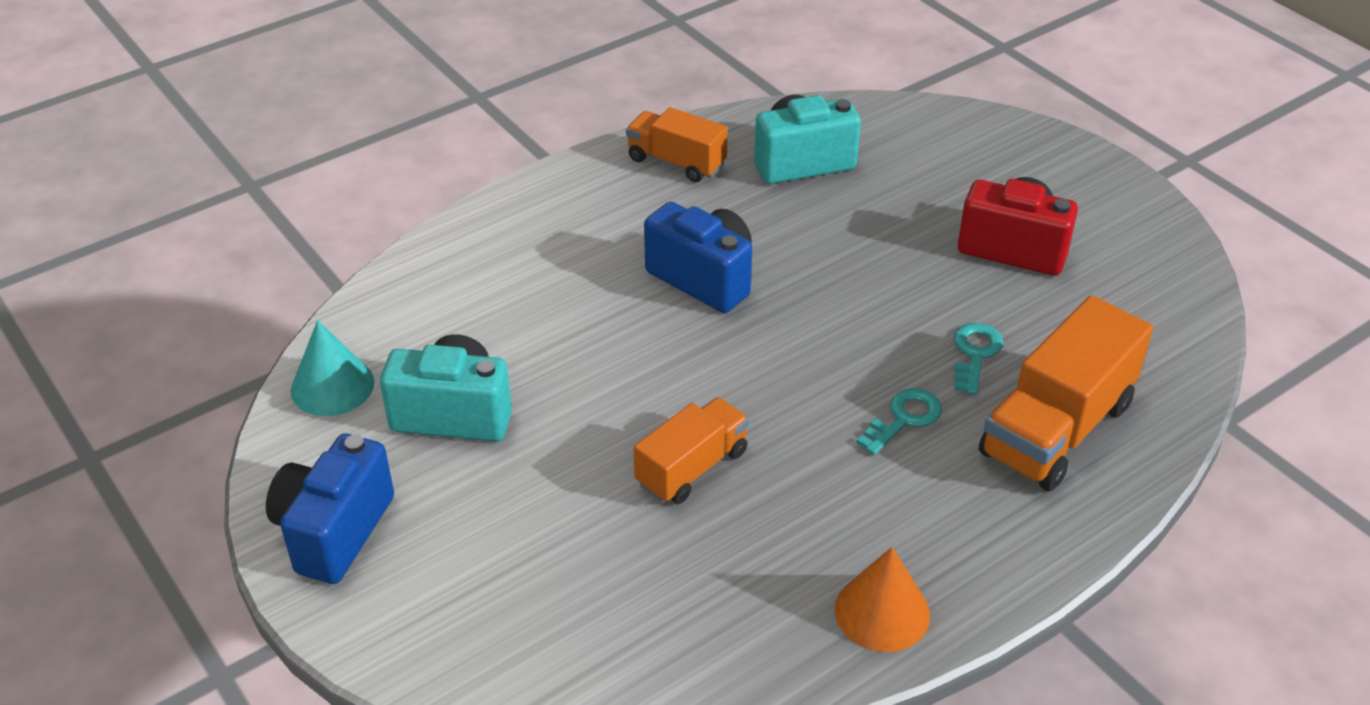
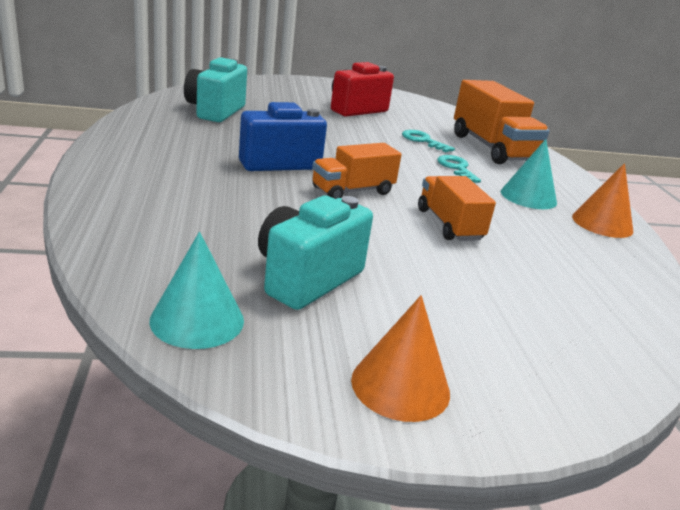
camera: 65 degrees left, 15 degrees down
(334, 531) = (400, 386): blue camera -> orange cone
(676, 162) = (154, 130): orange truck -> orange truck (352, 191)
(887, 516) = (528, 197): none -> turquoise cone

